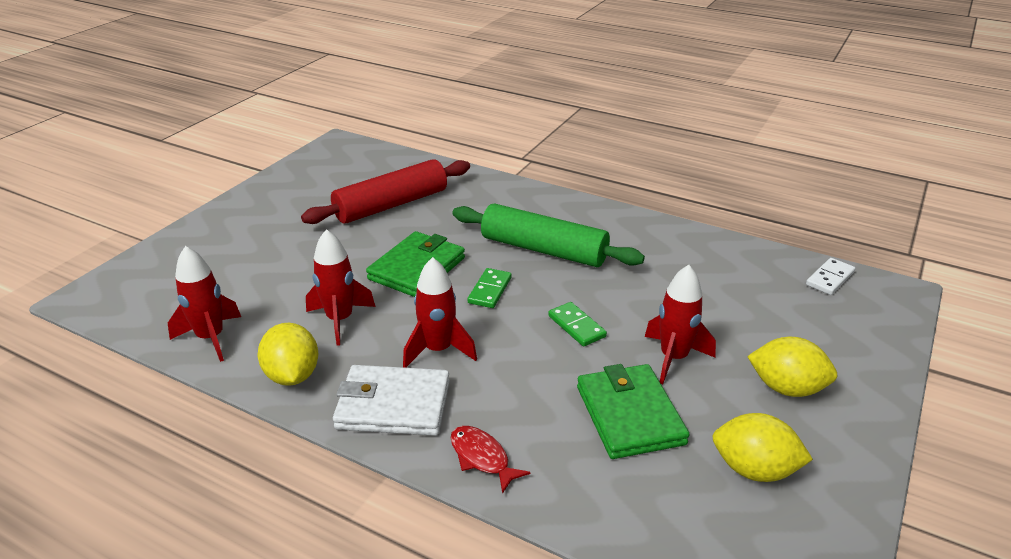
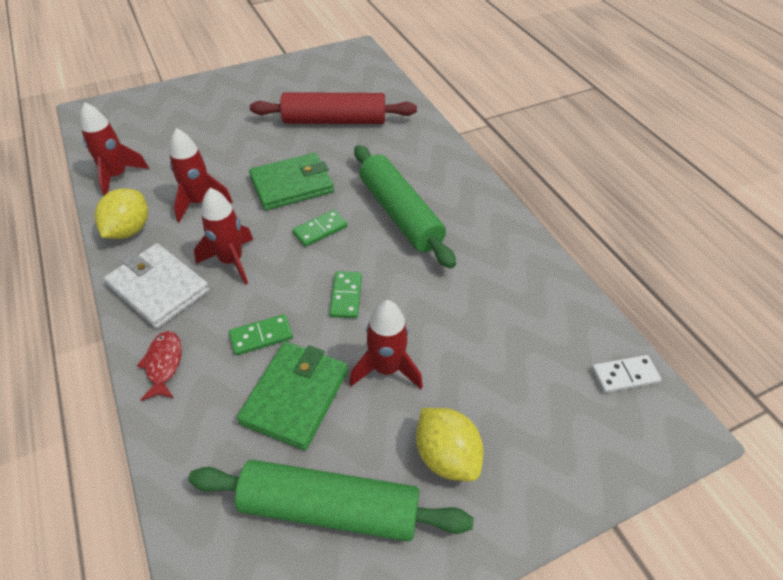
camera: 35 degrees right, 15 degrees up
(543, 390) = (261, 336): none -> green domino
(754, 470) = (330, 508): yellow lemon -> green rolling pin

